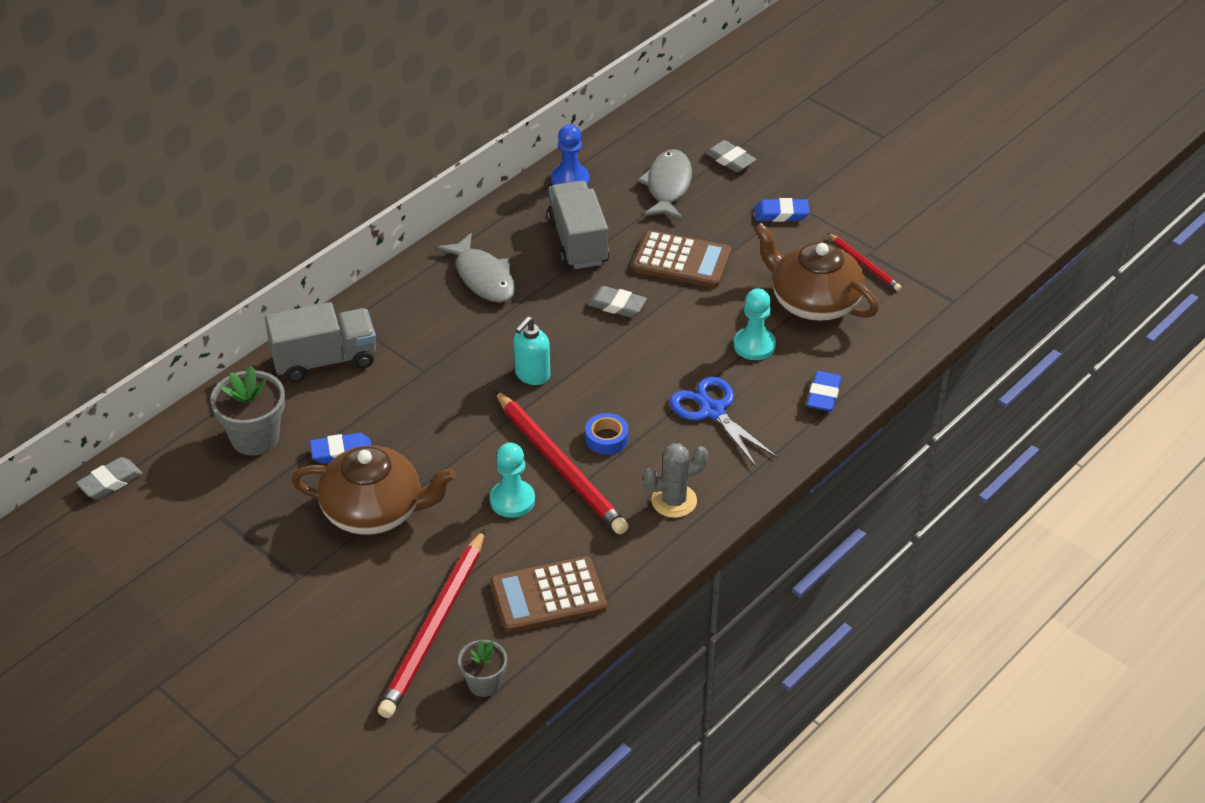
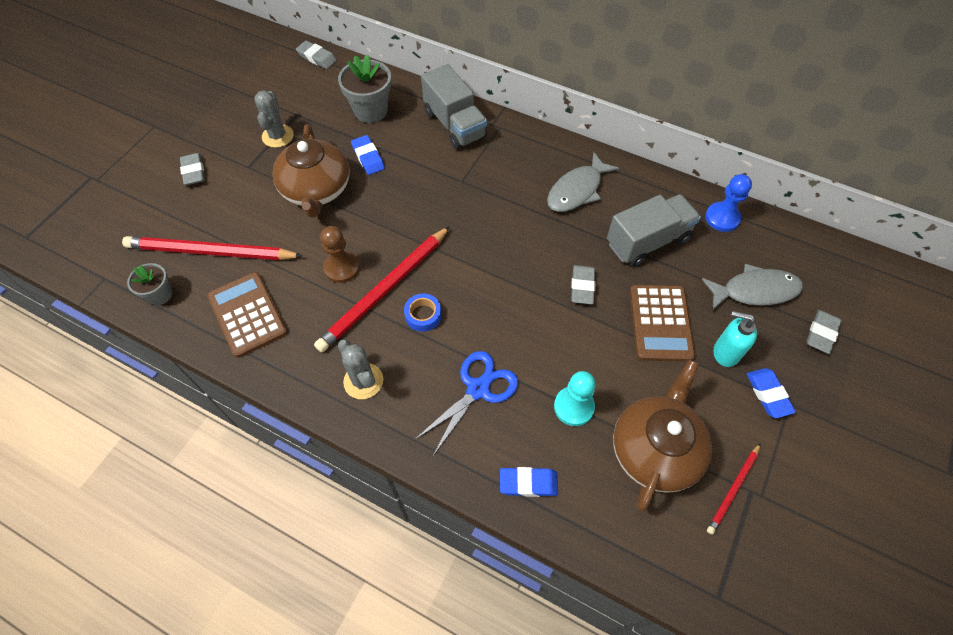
camera: 75 degrees right, 15 degrees up
(254, 541) = (278, 136): none -> grey cactus
(278, 640) = (194, 172): none -> grey eraser
(512, 500) = (342, 268): turquoise pawn -> brown pawn
(532, 375) = (479, 248): turquoise soap dispenser -> turquoise soap dispenser (725, 352)

